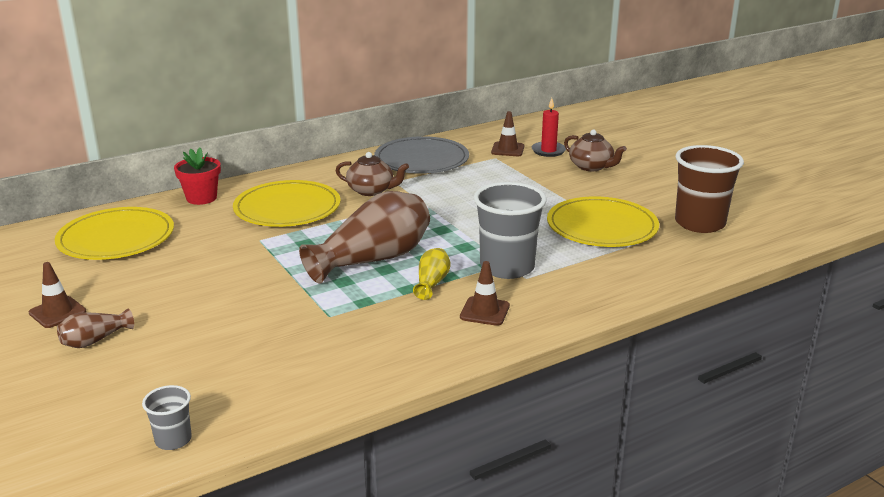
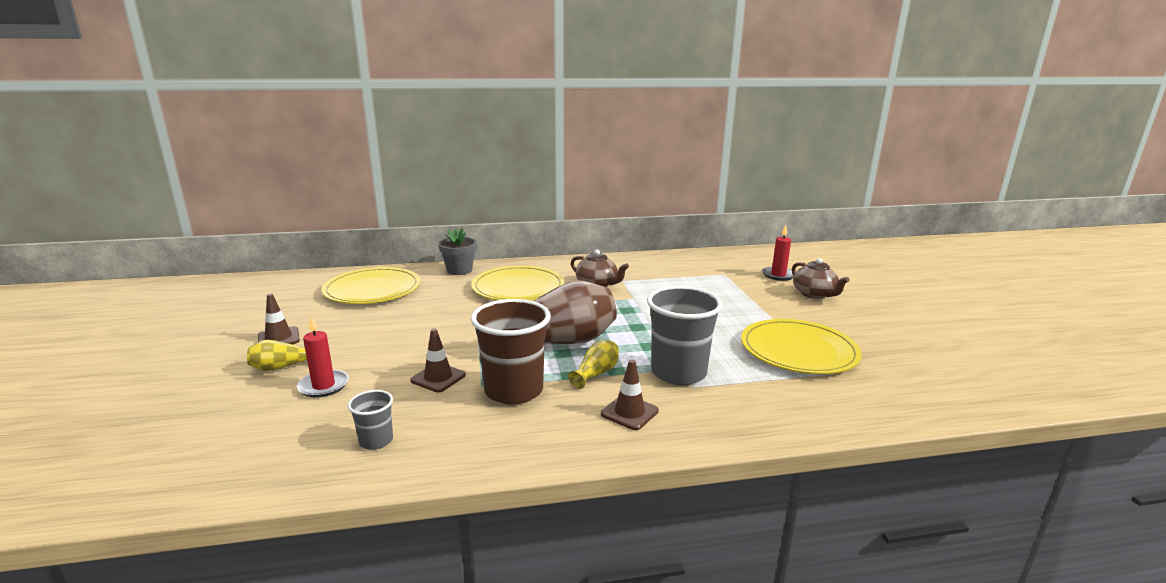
camera: 20 degrees right, 5 degrees down
(95, 340) = (282, 367): brown vase -> yellow vase
(163, 349) = (323, 386): none -> red candle
(173, 440) = (253, 476): grey cup -> grey cup (376, 441)
(201, 198) = (459, 270): red flower pot -> grey flower pot
(421, 160) = (657, 267): grey plate -> none
(507, 149) = (740, 269): brown traffic cone -> brown traffic cone (438, 378)
(699, 223) = (911, 366): brown cup -> brown cup (513, 390)

